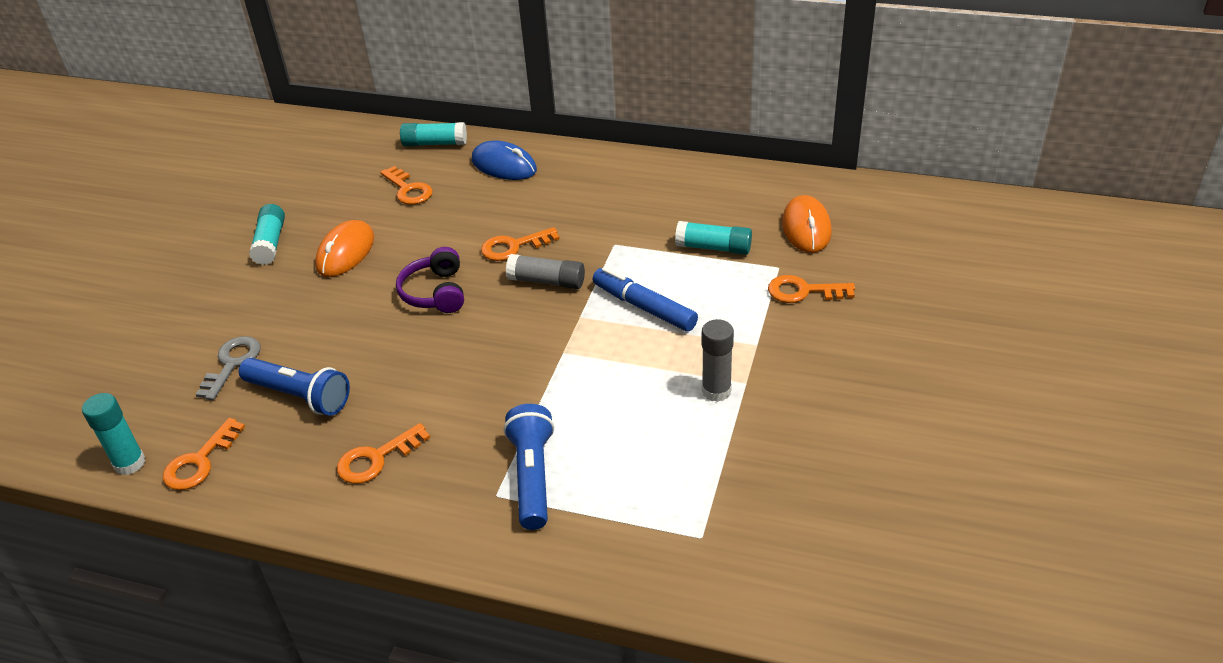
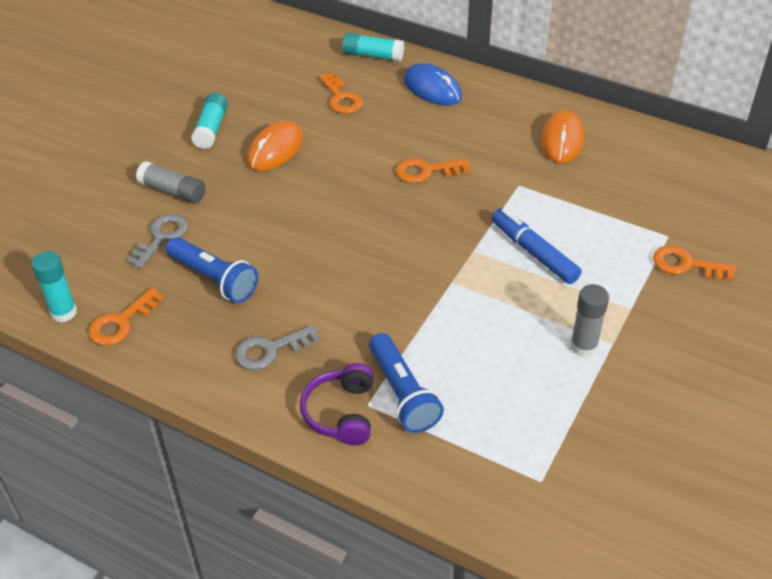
camera: 10 degrees right, 5 degrees up
(376, 459) = (270, 350): orange key -> grey key
(435, 292) = (348, 203): purple headphones -> purple headphones (341, 413)
(532, 476) = (402, 394): blue flashlight -> blue flashlight turned 150 degrees clockwise
(547, 281) = (450, 211): grey glue stick -> grey glue stick (173, 191)
(713, 248) = (610, 205): turquoise glue stick -> none
(806, 228) = (703, 201): orange mouse -> orange mouse (562, 140)

